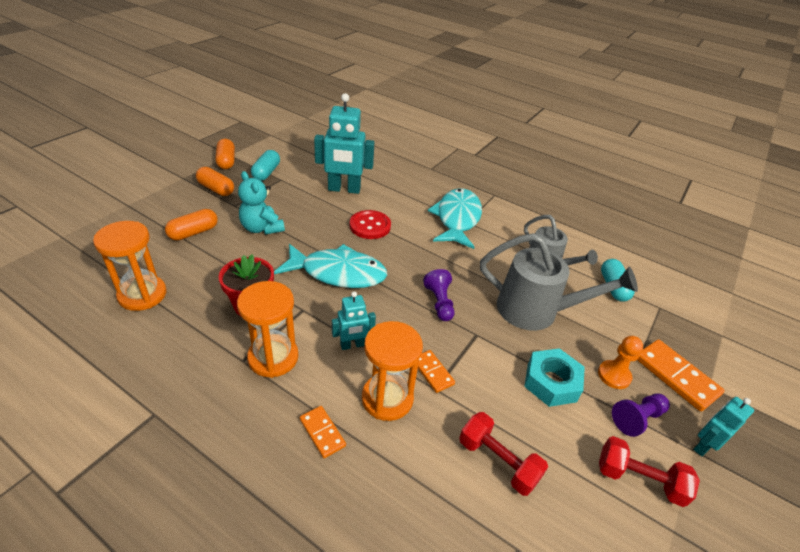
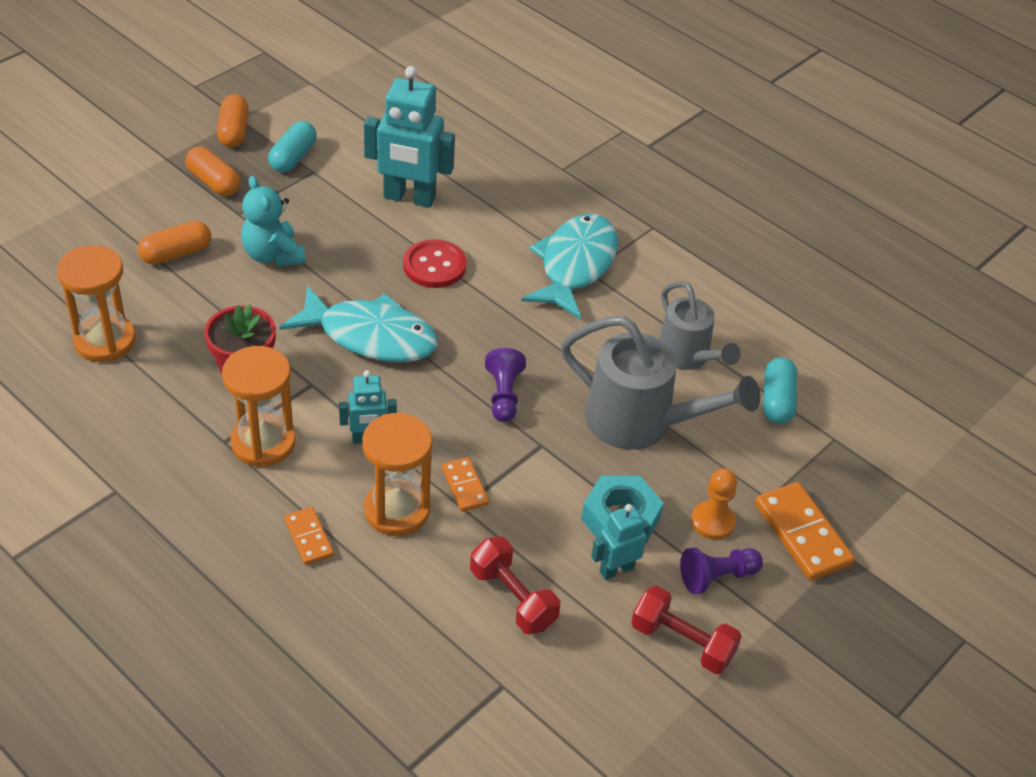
camera: 10 degrees right, 5 degrees up
(703, 446) = (789, 619): turquoise robot -> turquoise robot (616, 569)

